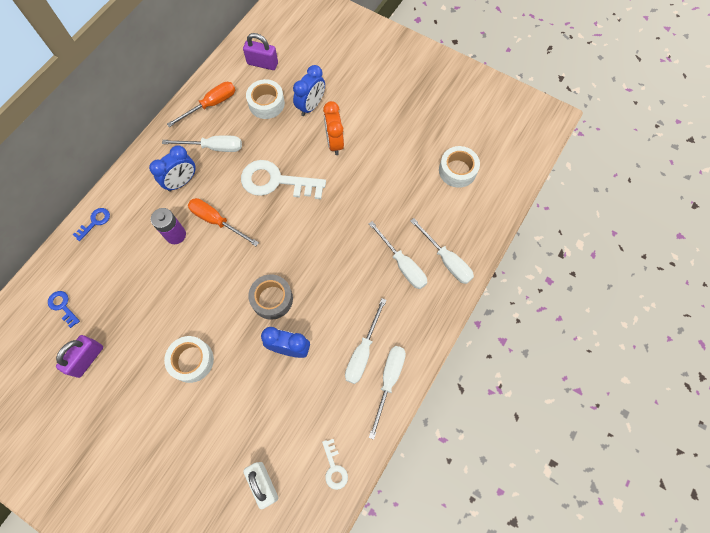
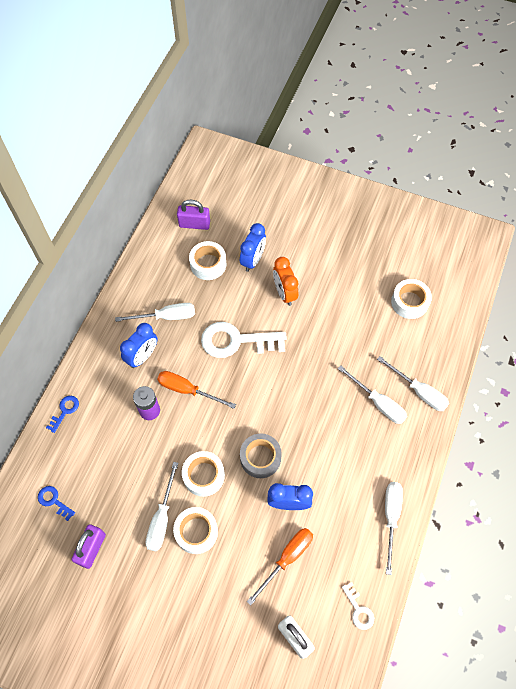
camera: 10 degrees left, 5 degrees down
(211, 105) = (153, 274): orange screwdriver -> orange screwdriver (287, 558)
(212, 307) = (204, 475): none -> white tape
(363, 351) = (360, 493): white screwdriver -> white screwdriver (162, 518)

